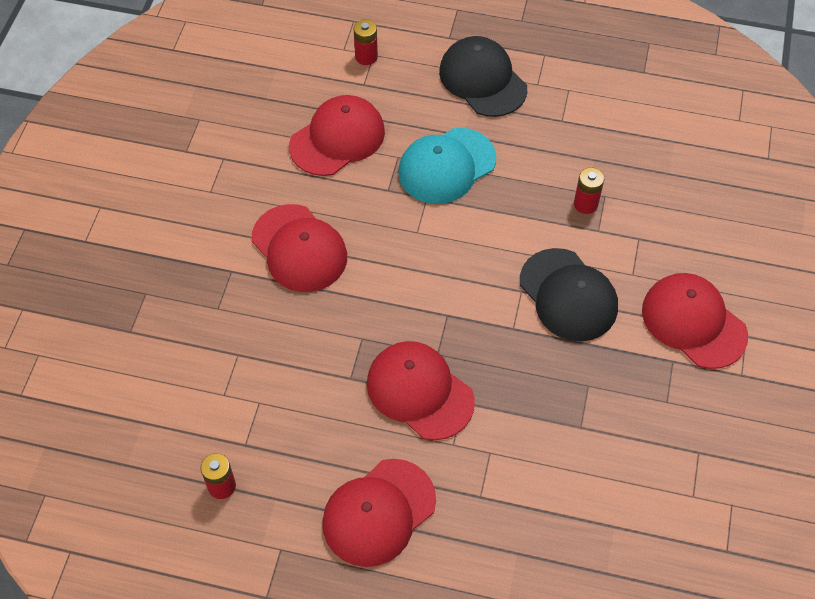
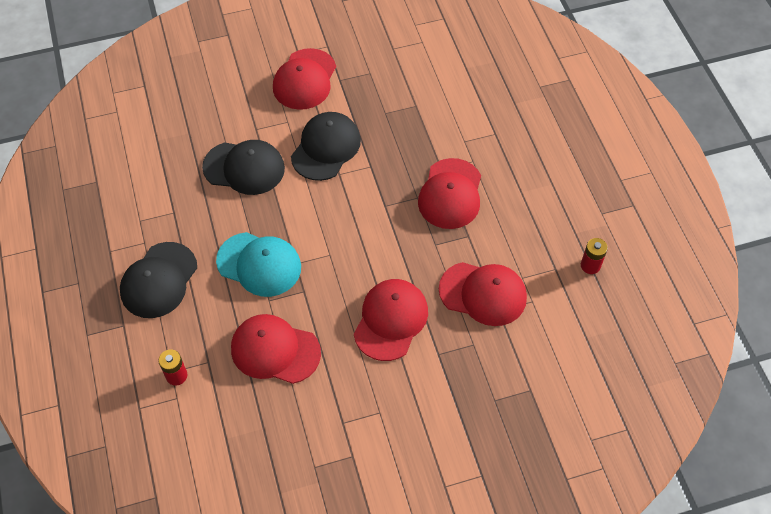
camera: 120 degrees left, 0 degrees up
(378, 512) = (542, 176): red cap -> red cap (483, 293)
(585, 204) = (244, 168): red battery -> black cap

